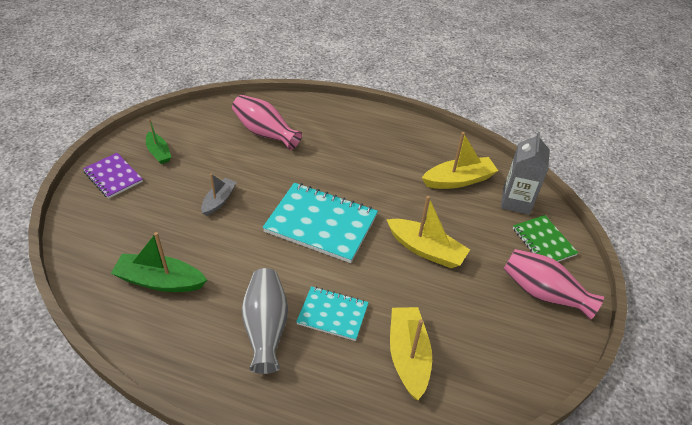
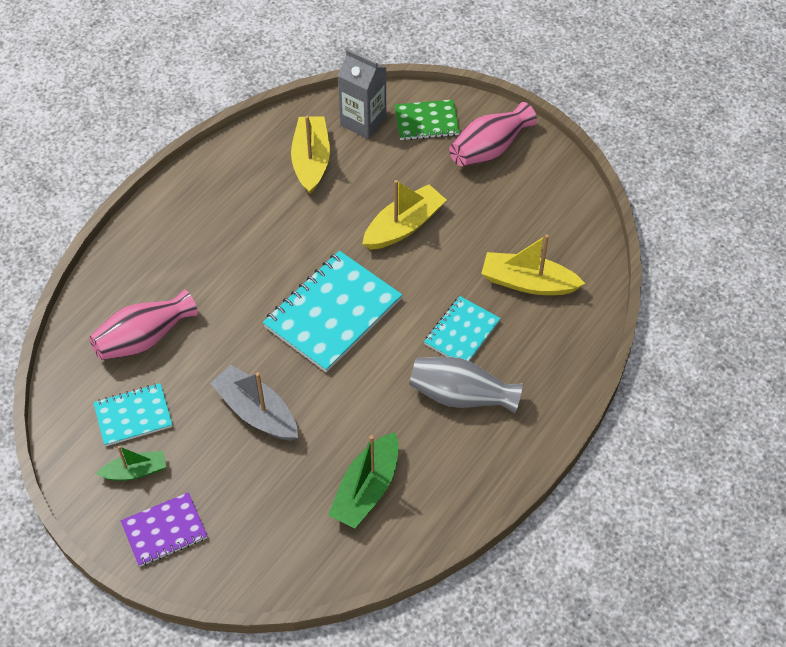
camera: 70 degrees left, 10 degrees up
(202, 142) = (133, 416): none -> turquoise notebook
(219, 201) = (256, 412): grey boat -> grey boat, size x1.61

